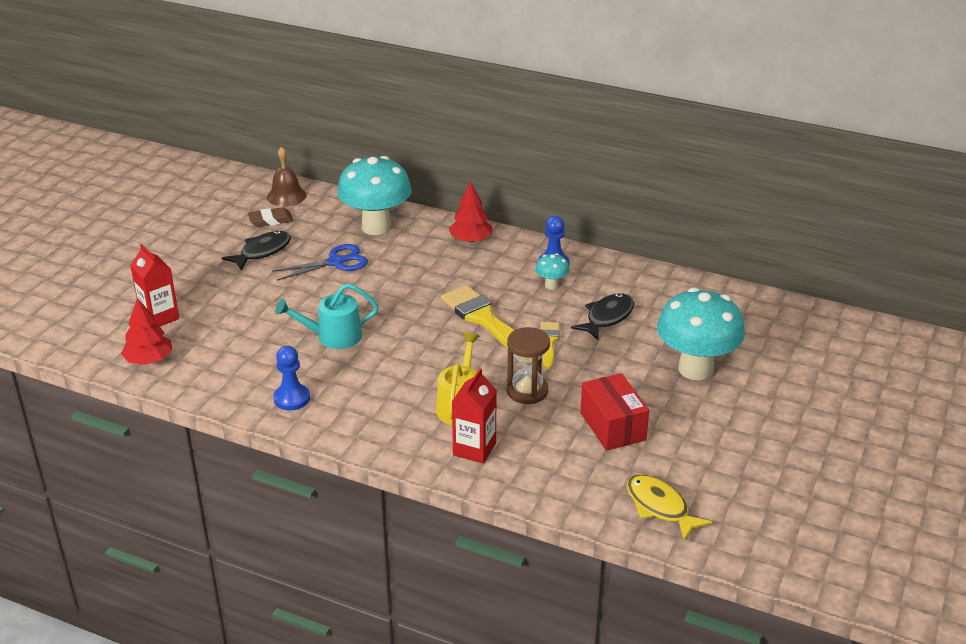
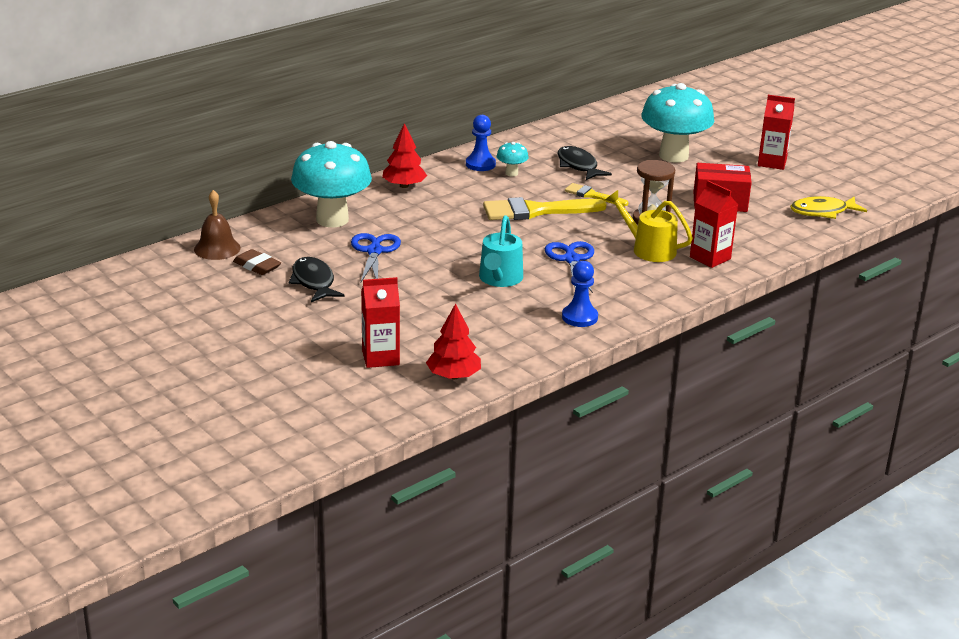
camera: 65 degrees left, 5 degrees down
(271, 220) = (257, 266): brown eraser -> brown eraser turned 60 degrees counterclockwise
(402, 365) = (571, 259): none -> blue scissors
(754, 441) = (772, 162): none -> red carton

